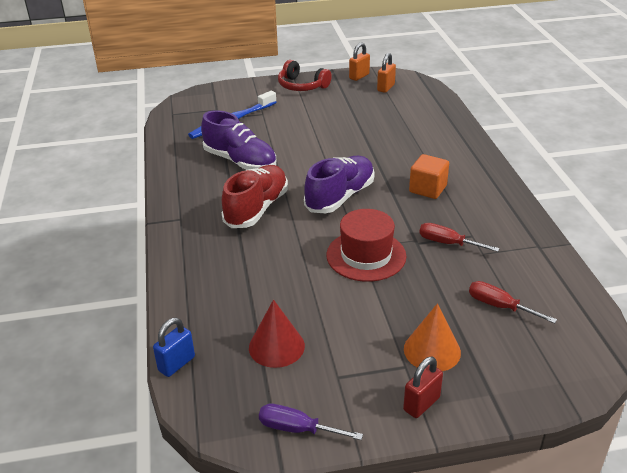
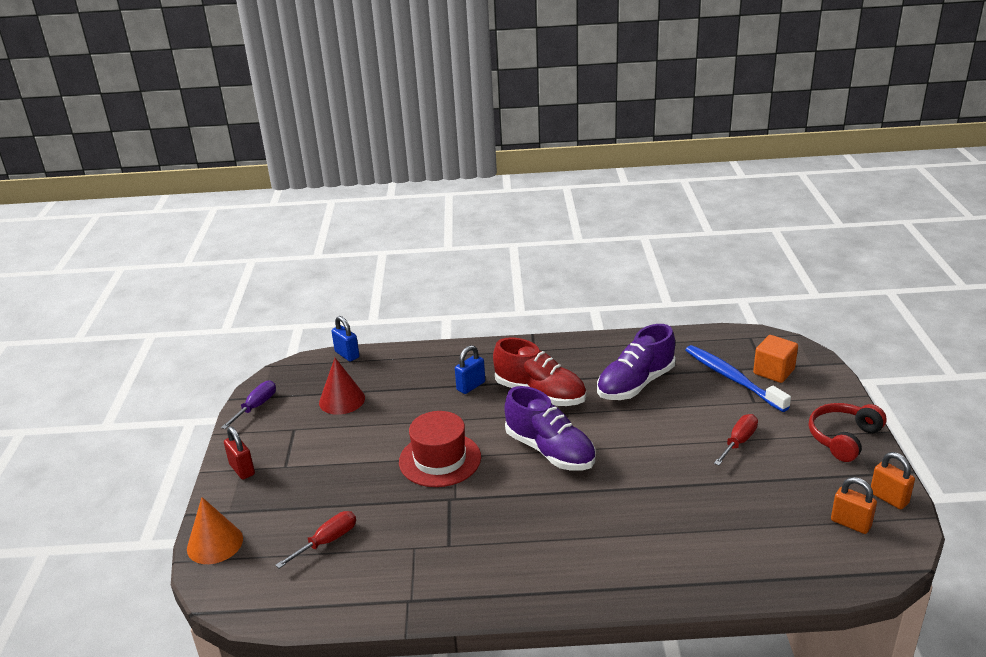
camera: 100 degrees right, 5 degrees down
(245, 252) = (471, 386): none -> blue padlock
(428, 189) = (553, 524): orange cube -> orange cube (773, 371)
(432, 350) = (294, 484): orange cone -> orange cone (215, 543)
(448, 243) = (440, 522): red screwdriver -> red screwdriver (738, 442)

